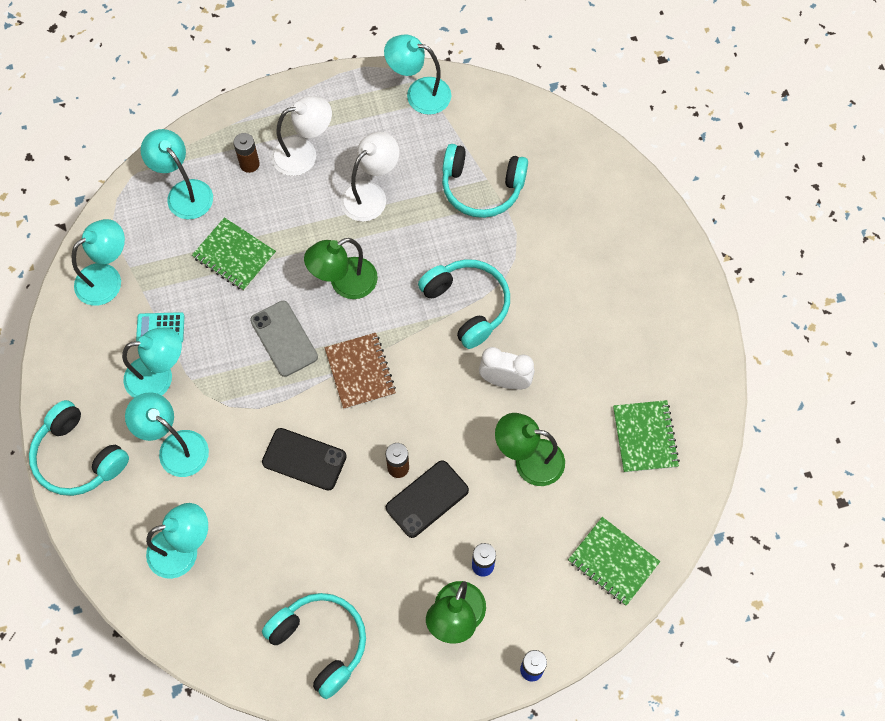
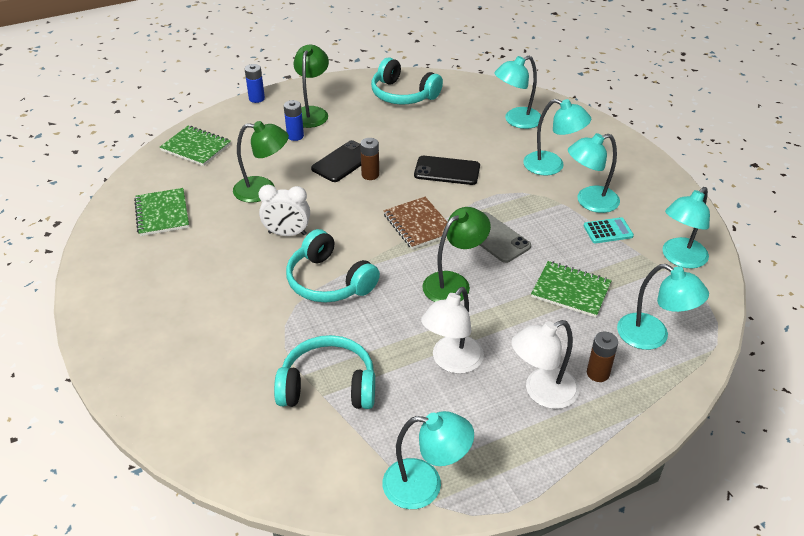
camera: 170 degrees right, 25 degrees down
(78, 457) = (622, 153): turquoise headphones -> none

